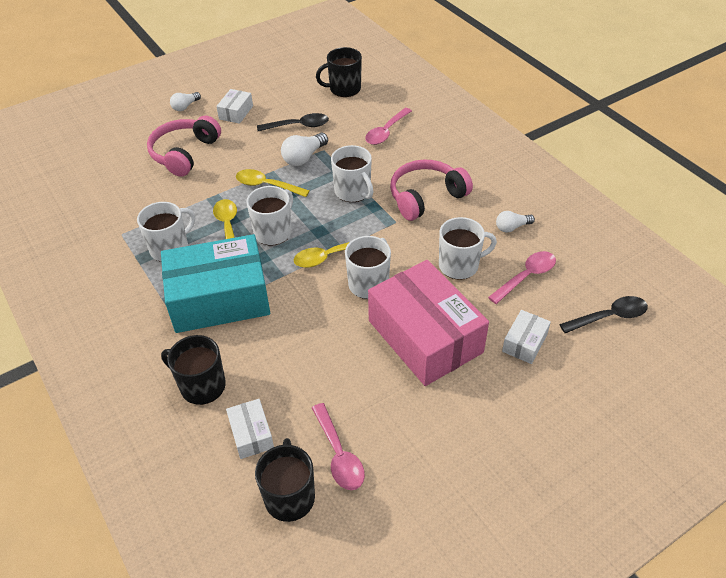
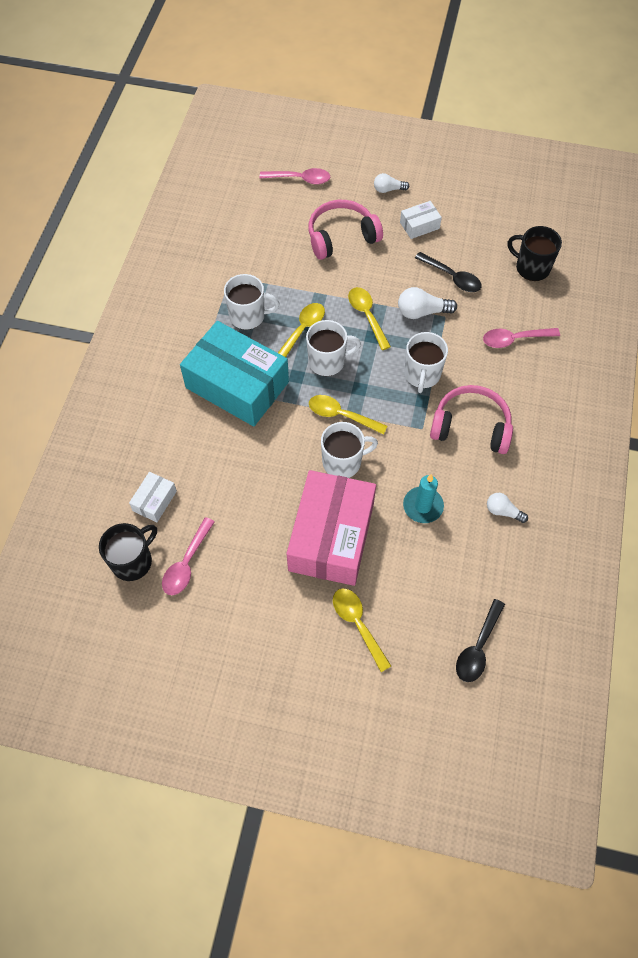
camera: 45 degrees right, 15 degrees up
(201, 386) = (162, 441): black mug -> none
(459, 265) = (423, 506): white mug -> turquoise candle
(519, 375) = (358, 624): none -> yellow spoon
(524, 343) = (391, 606): white box -> none
(526, 276) = (459, 560): pink spoon -> pink spoon (300, 179)
(609, 317) = (478, 647): black spoon -> black spoon turned 90 degrees clockwise

